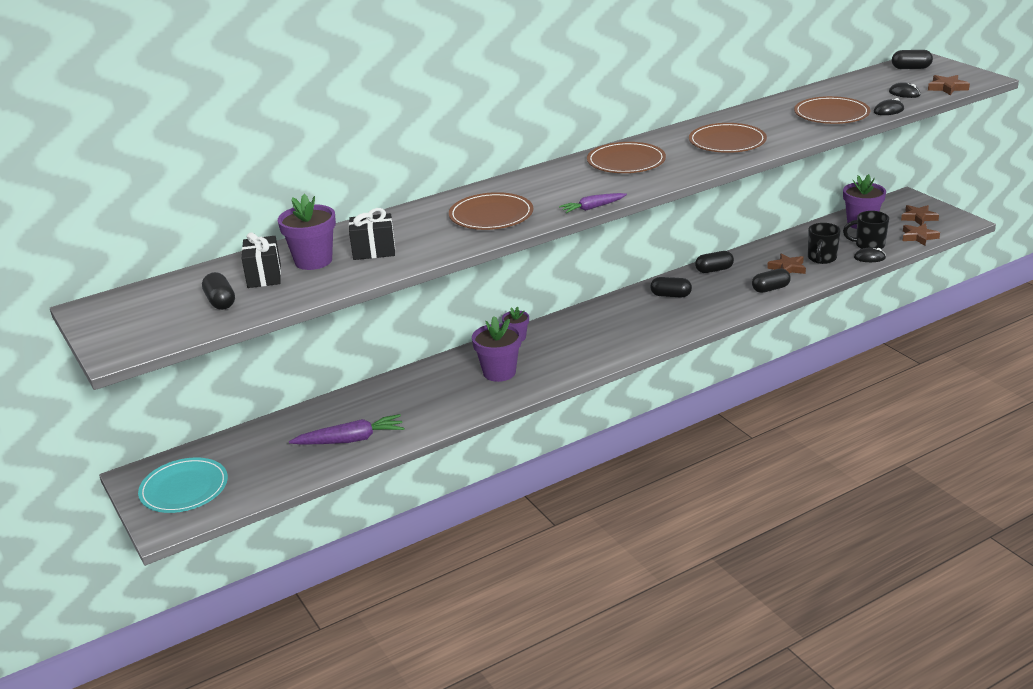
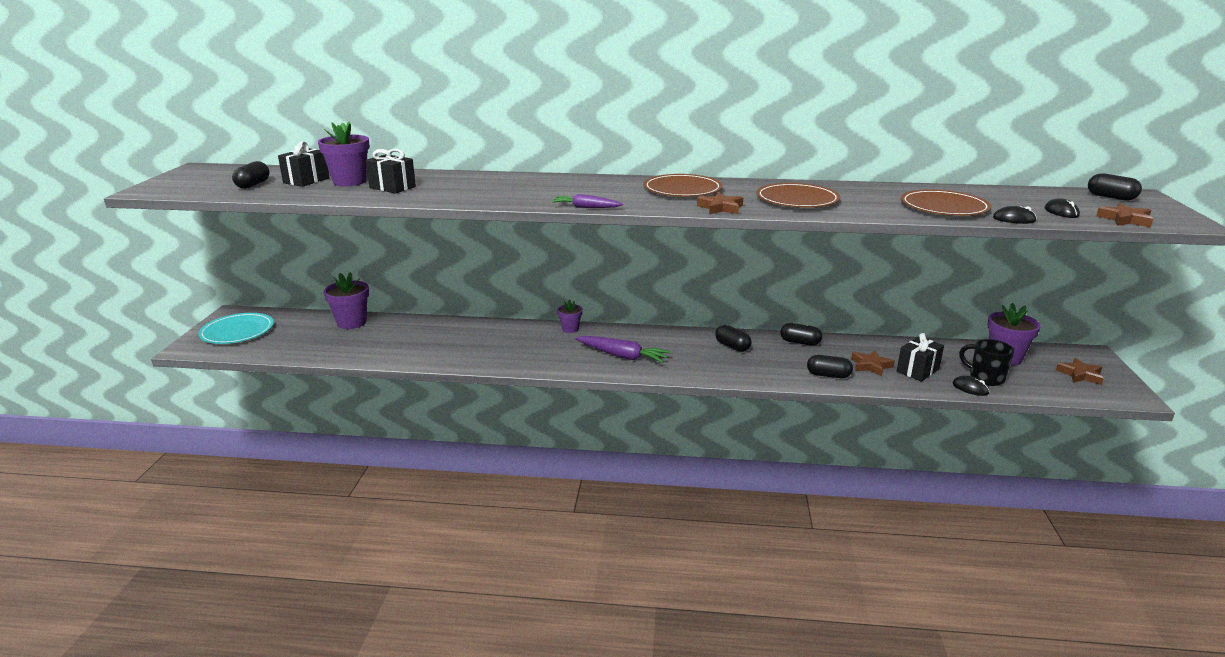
camera: 35 degrees right, 5 degrees down
(350, 440) = (361, 346): purple carrot -> purple carrot (622, 356)
(491, 215) = (509, 191): brown plate -> none
(499, 372) = (519, 346): purple flower pot -> purple flower pot (351, 323)
(821, 258) = (917, 371): black mug -> black gift
(918, 237) = (1055, 391): brown star -> brown star (720, 208)

